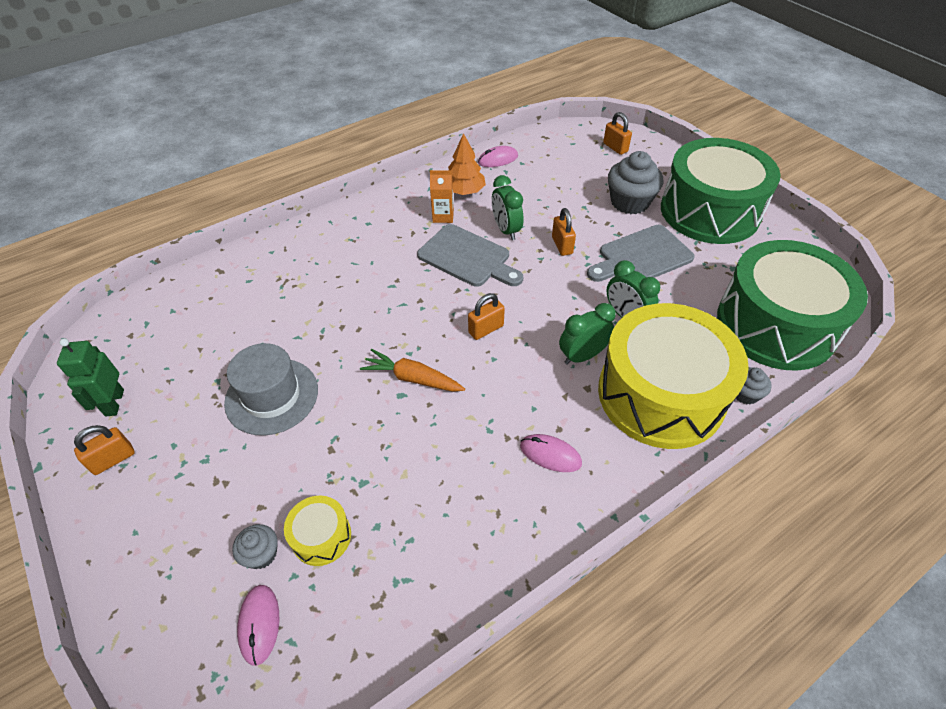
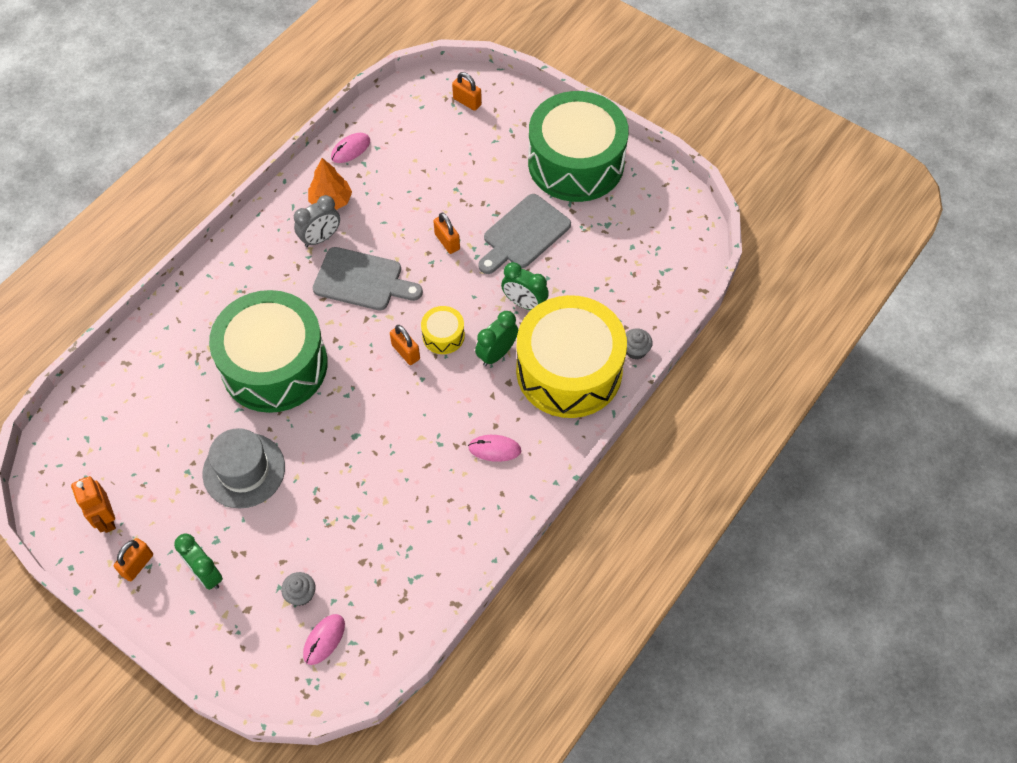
camera: 20 degrees left, 10 degrees up
(114, 403) = (106, 519): green robot -> orange robot
(259, 624) = (324, 639): pink mouse -> pink mouse turned 60 degrees clockwise
(321, 536) = (341, 567): yellow drum -> yellow drum (443, 335)
(413, 378) = (359, 418): orange carrot -> none
(443, 216) = (320, 238): orange carton -> grey clock
(486, 329) = (406, 352): orange padlock -> orange padlock turned 75 degrees counterclockwise
(506, 230) = (388, 238): green clock -> green clock (206, 573)
(629, 202) = (498, 171): grey cupcake -> none
(775, 324) = (651, 275): green drum -> green drum (274, 365)

